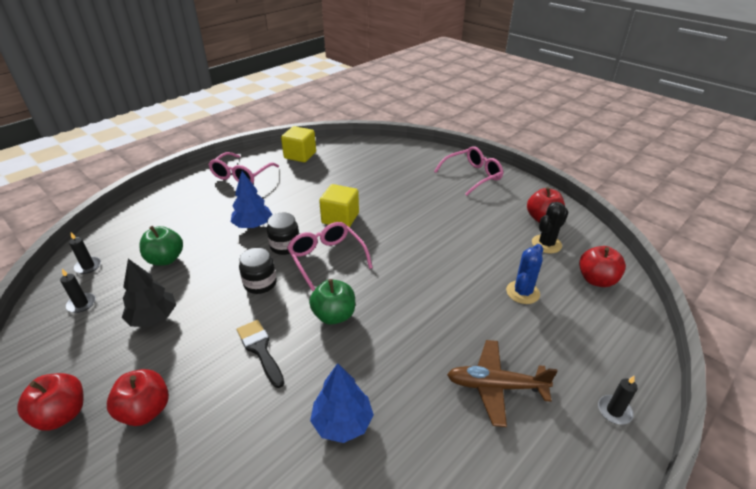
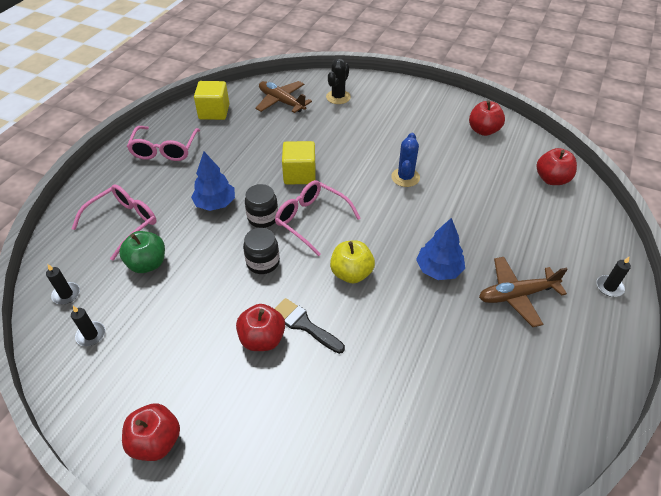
camera: 20 degrees left, 10 degrees up
(145, 410) = (235, 411): red apple -> red apple (262, 339)
(153, 317) = (179, 326): black tree -> none
(334, 315) = (351, 273): green apple -> yellow apple
(342, 422) = (413, 363): blue tree -> blue tree (438, 269)
(361, 158) = (281, 102): none -> brown plane
(472, 176) = (400, 99): pink glasses -> pink glasses (124, 223)
(522, 292) = (499, 207): blue cactus -> blue cactus (405, 177)
(546, 244) = (498, 155): black cactus -> black cactus (338, 97)

